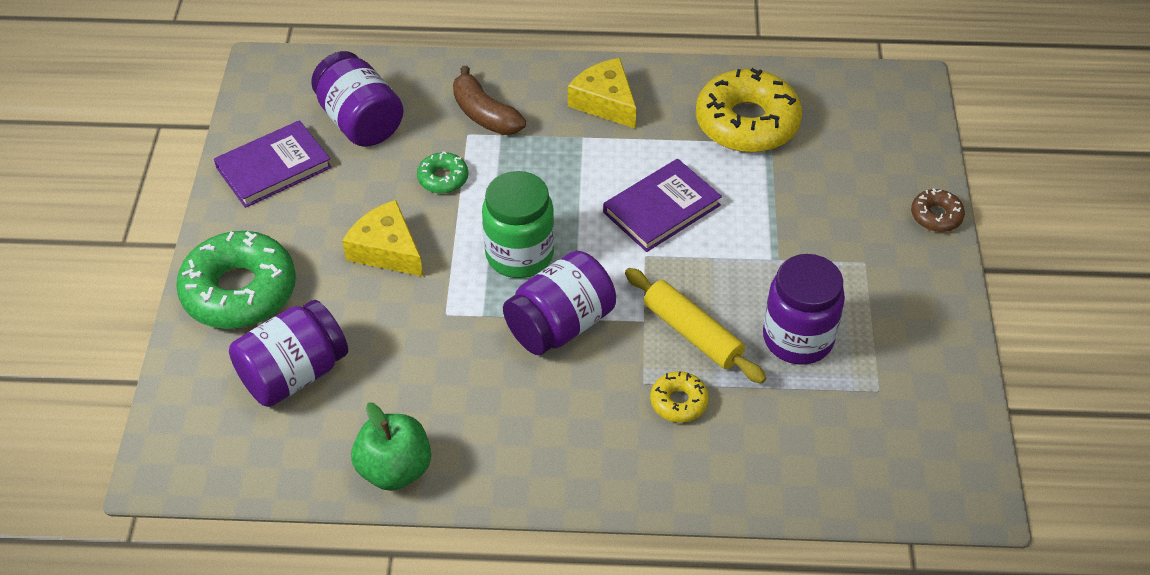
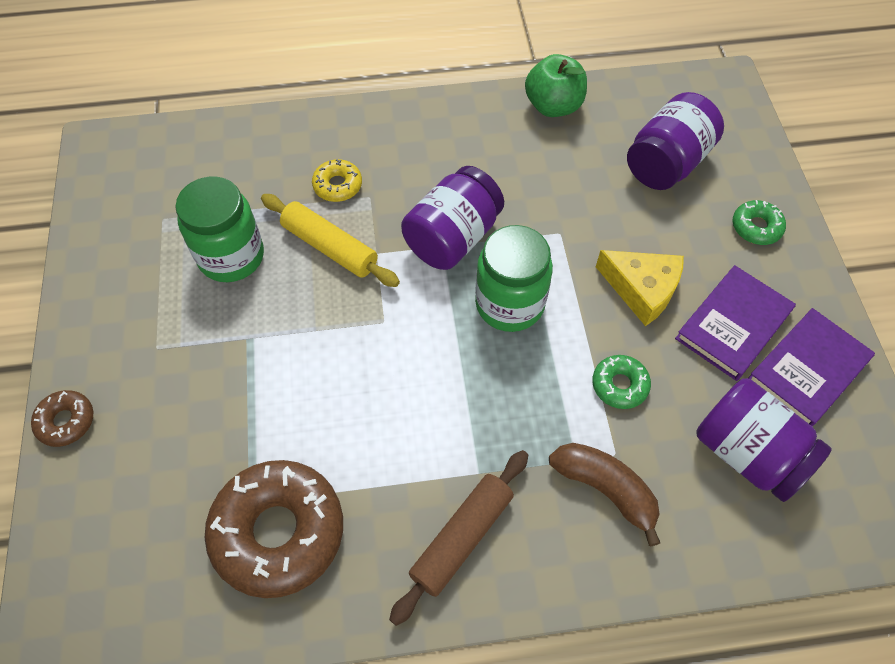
camera: 170 degrees right, 10 degrees up
(239, 291) = (756, 227): green donut -> green donut, size x0.47
(605, 102) = (462, 538): yellow cheese -> brown rolling pin
(661, 208) = (372, 383): purple book -> purple book (733, 325)
(747, 122) = (278, 532): yellow donut -> brown donut
(798, 338) = (231, 256): purple jar -> green jar

